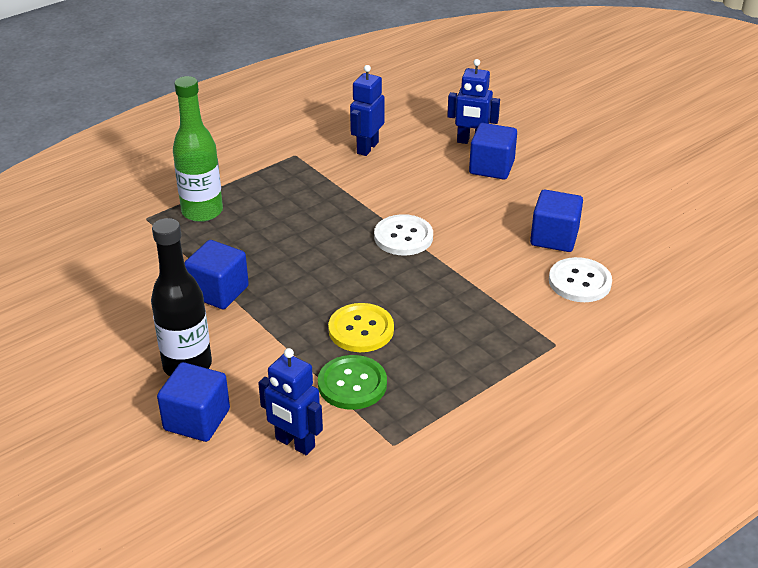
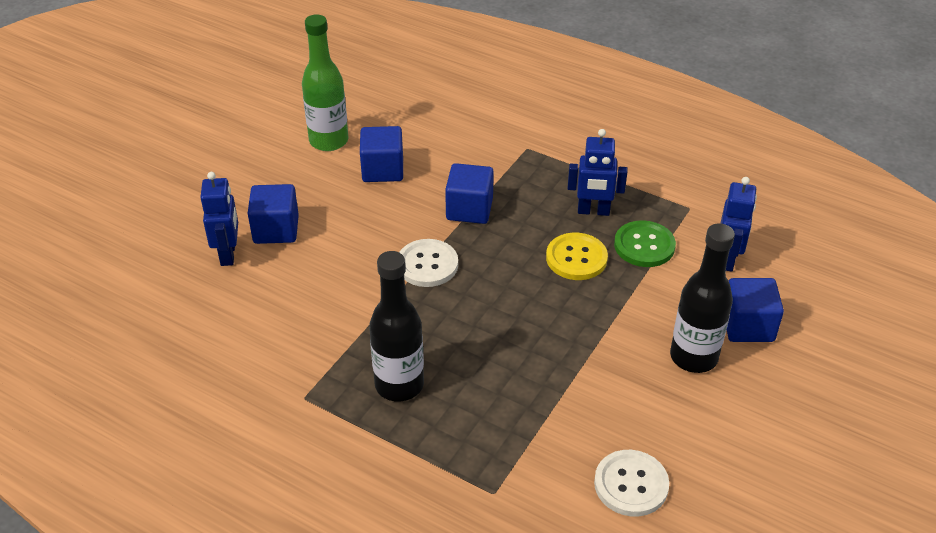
camera: 110 degrees left, 5 degrees up
(202, 212) = (457, 442): green bottle -> green bottle (329, 141)
(218, 292) = (583, 374): blue cube -> blue cube (469, 209)
(276, 197) = (399, 385): none -> black bottle
(367, 148) = (267, 336): blue robot -> blue robot (593, 211)
(579, 282) = (440, 147): white button -> white button (631, 484)

